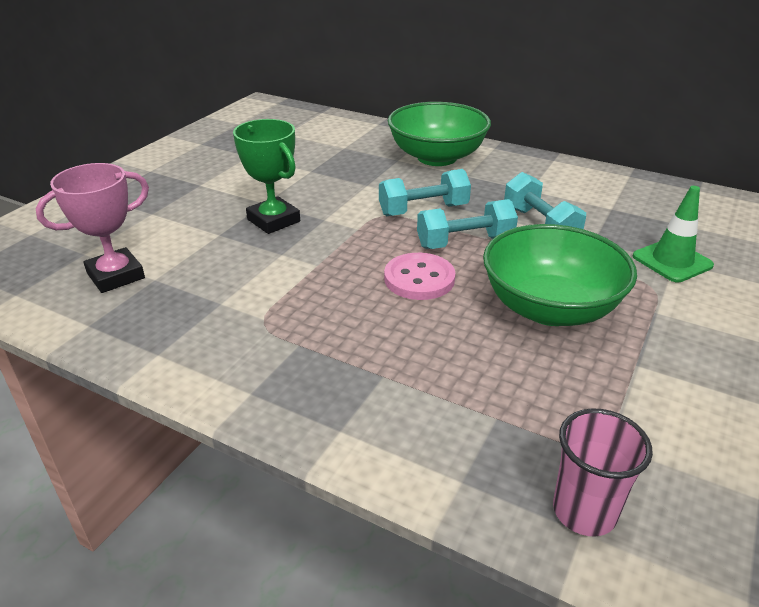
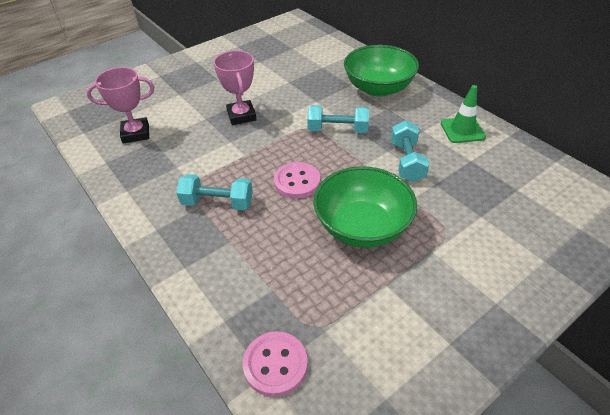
camera: 25 degrees right, 10 degrees up
(273, 220) = (241, 116): green trophy -> pink trophy
(465, 242) = (345, 162): turquoise dumbbell -> turquoise dumbbell (217, 203)
(584, 511) = (275, 364): pink cup -> pink button
(672, 261) = (479, 215): green traffic cone -> green traffic cone (462, 130)

